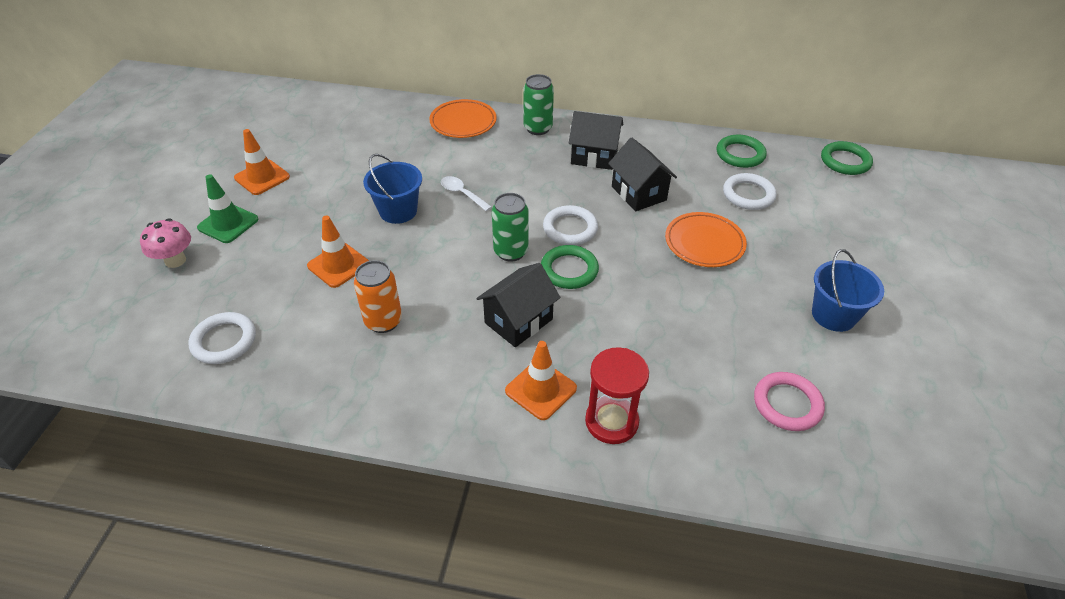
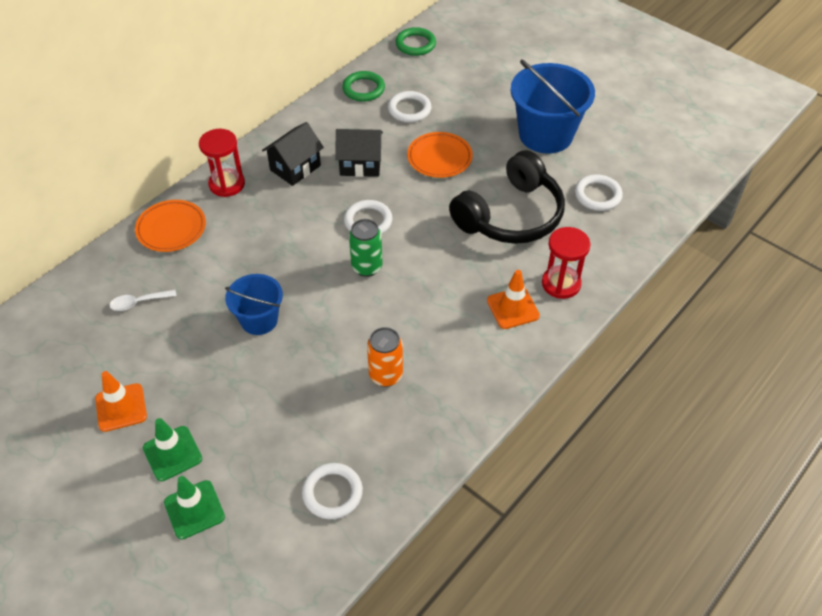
camera: 60 degrees left, 5 degrees up
(175, 260) = (194, 509): pink mushroom -> green traffic cone
(338, 265) = (297, 384): orange traffic cone -> none
(462, 194) = (272, 269): white spoon -> white spoon (138, 302)
(518, 321) = (442, 293): black house -> none
(538, 128) = (227, 184): green can -> red hourglass
(569, 270) = (412, 242): green ring -> none
(676, 334) = (511, 215): none -> black headphones
(787, 404) = (597, 195): pink ring -> white ring
(833, 315) = (545, 135): blue bucket -> blue bucket, size x1.72

